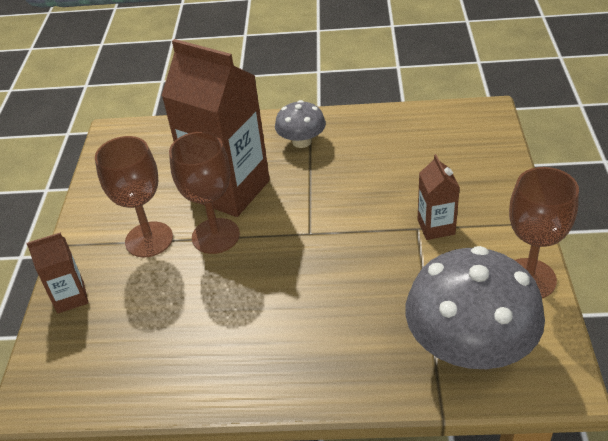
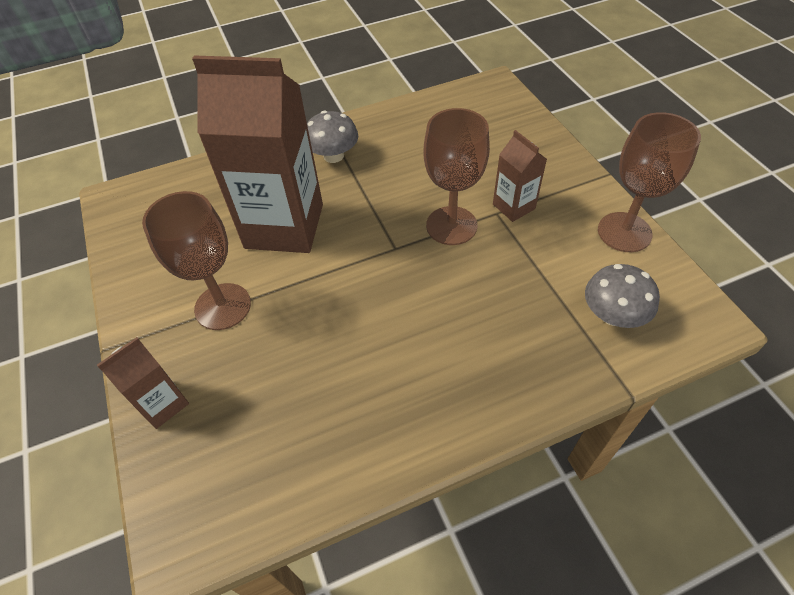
camera: 25 degrees left, 10 degrees up
(215, 236) = (297, 280): brown goblet -> brown goblet (451, 225)
(469, 346) = (613, 315): grey mushroom -> grey mushroom, size x0.52

